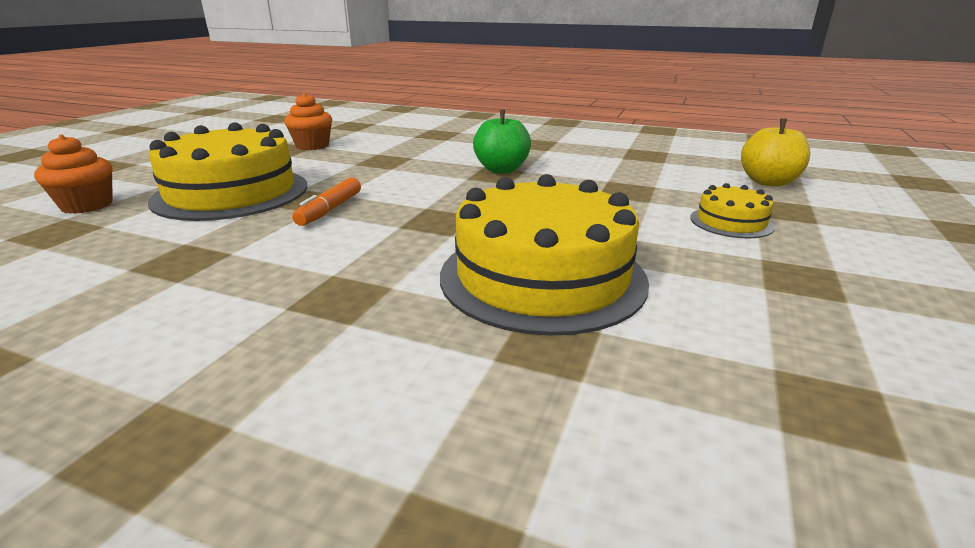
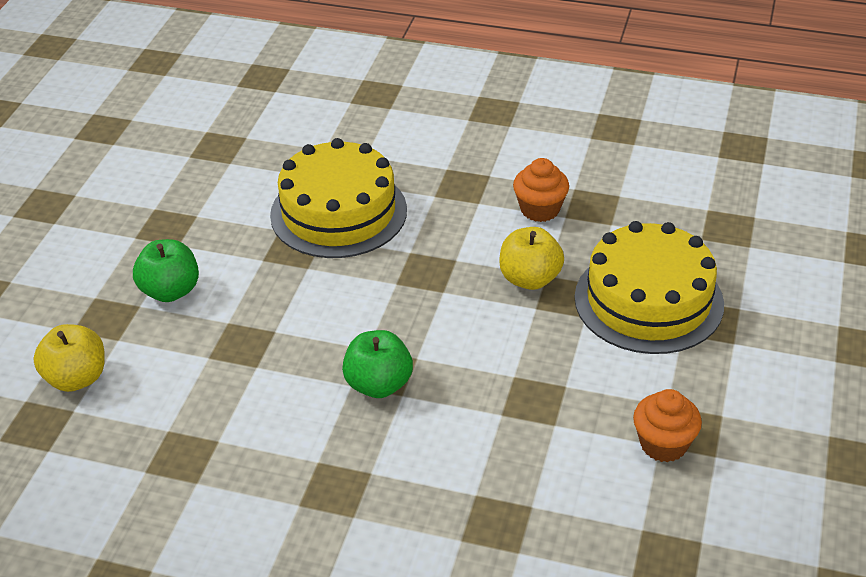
camera: 175 degrees right, 15 degrees up
(87, 205) = (759, 265): orange cupcake -> orange cupcake (540, 209)
(329, 210) = (530, 279): orange marker -> yellow apple
(731, 222) = (170, 291): yellow cake -> green apple

